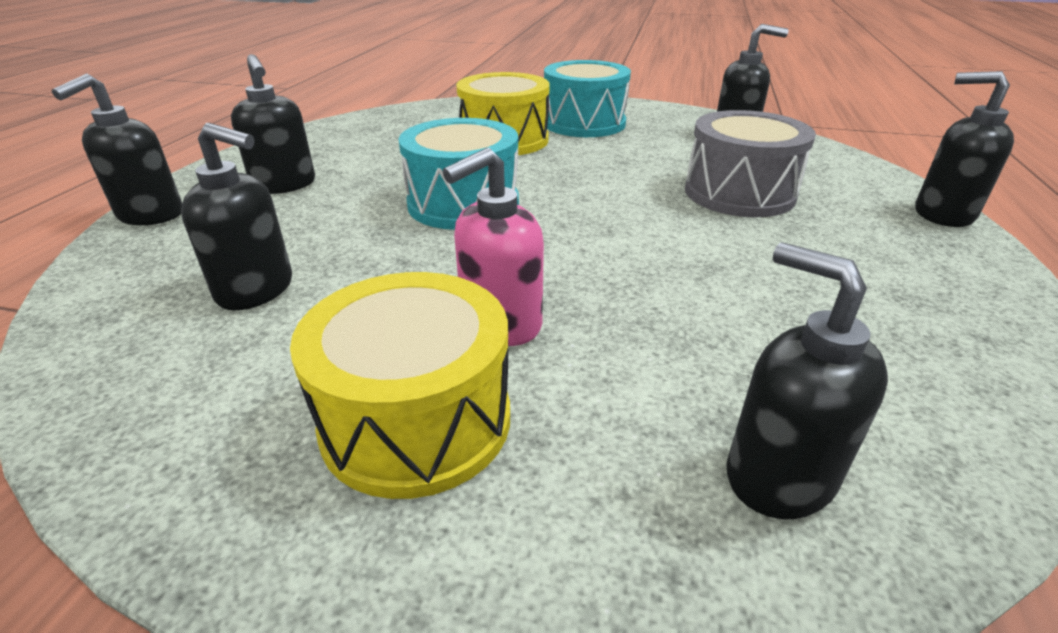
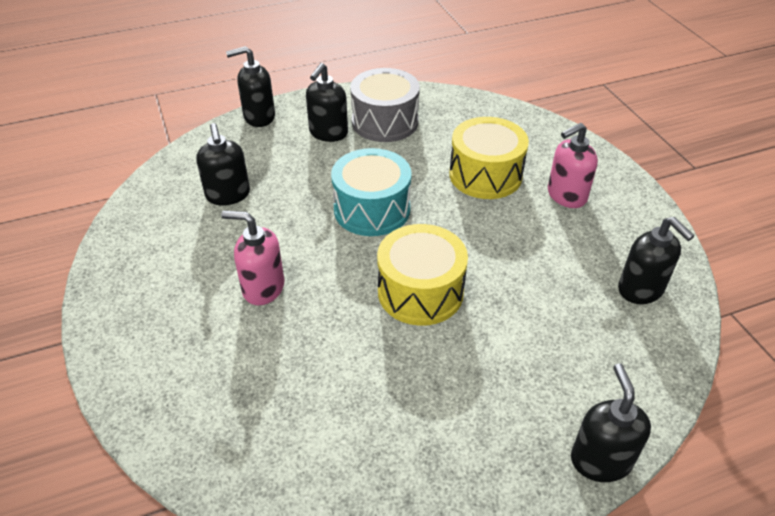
camera: 55 degrees right, 10 degrees up
(416, 420) = (180, 298): yellow drum -> yellow drum (420, 291)
(584, 123) = (566, 196): turquoise drum -> pink soap dispenser
(739, 193) = (518, 327): grey drum -> grey drum (385, 122)
(778, 475) = (219, 427): black soap dispenser -> none

